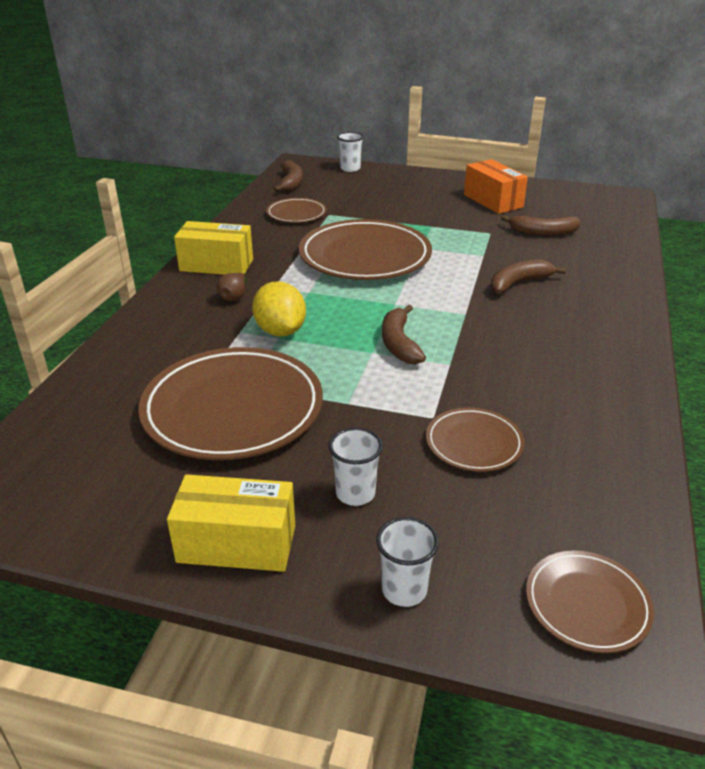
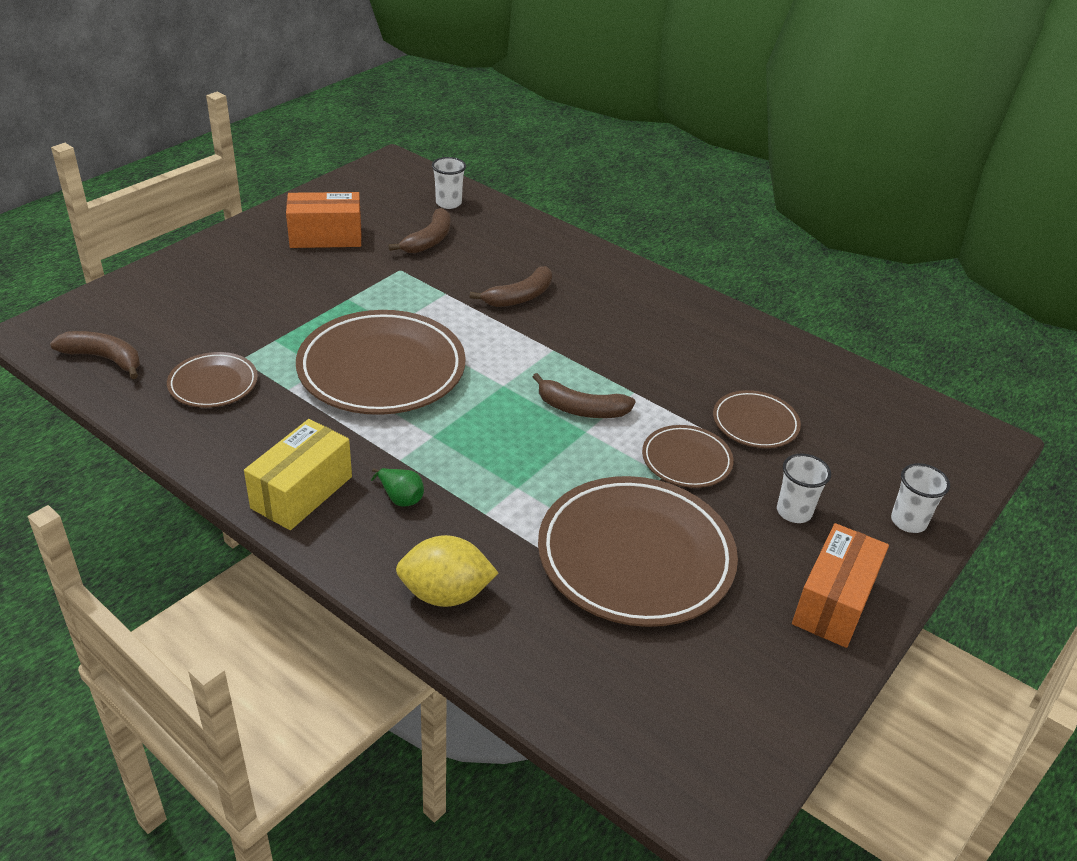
camera: 70 degrees left, 5 degrees up
(234, 297) = (400, 497): brown pear -> green pear
(237, 543) = (833, 602): yellow box -> orange box
(280, 331) = (505, 482): yellow lemon -> yellow lemon (445, 594)
(350, 169) = (115, 296): white cup -> white cup (448, 203)
(519, 283) = (519, 297): brown banana -> brown banana turned 120 degrees counterclockwise
(587, 604) = (940, 441): brown plate -> brown plate (686, 460)

